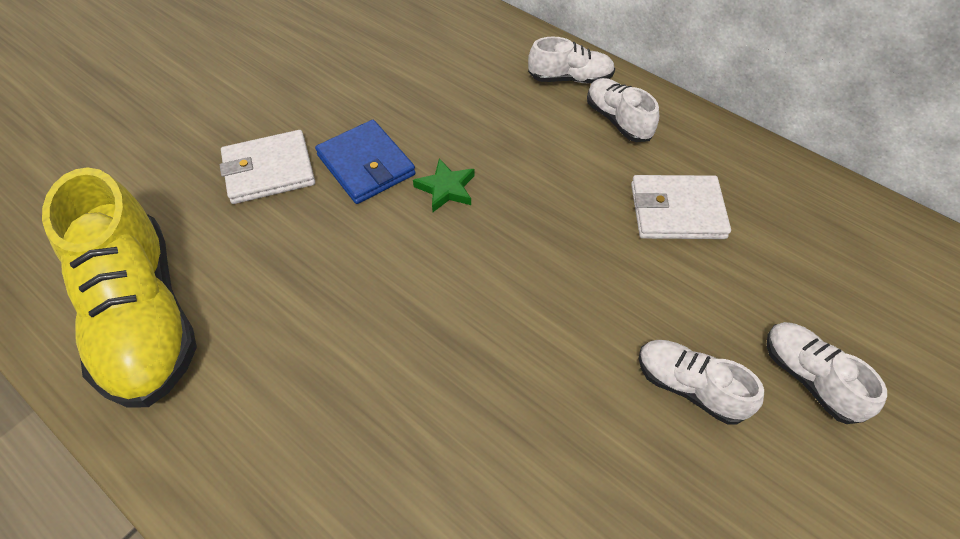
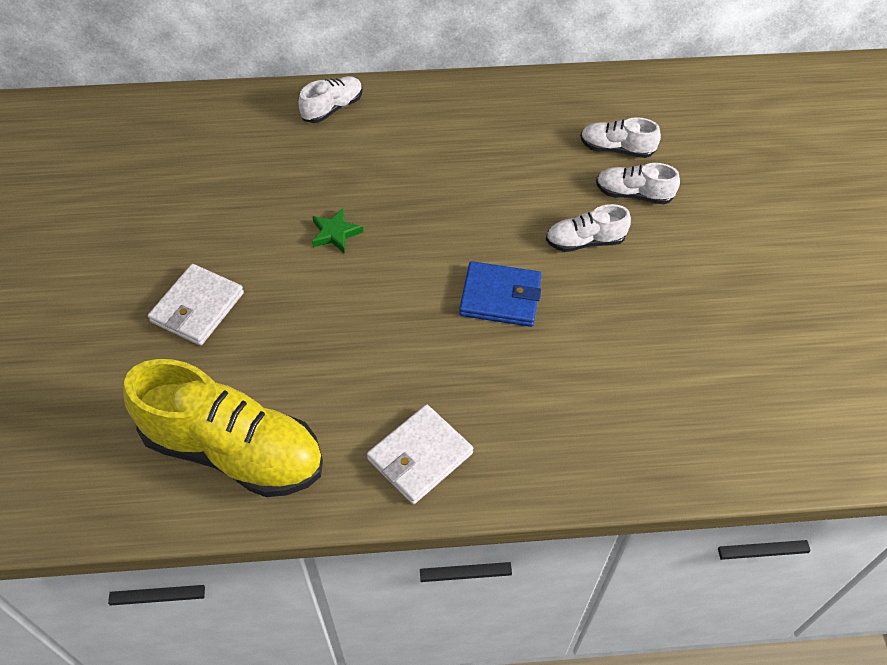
camera: 45 degrees left, 0 degrees up
(366, 165) = (263, 256): blue wallet -> blue wallet (500, 297)
(618, 120) = (393, 117): white shoe -> white shoe (616, 149)
(677, 211) = (485, 151): white wallet -> white wallet (420, 456)

